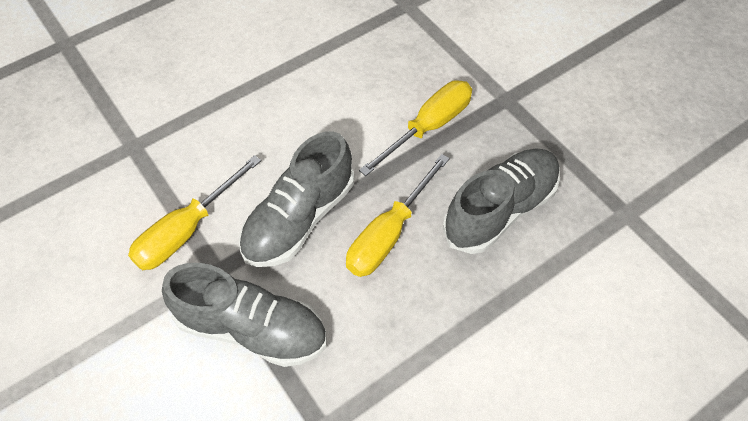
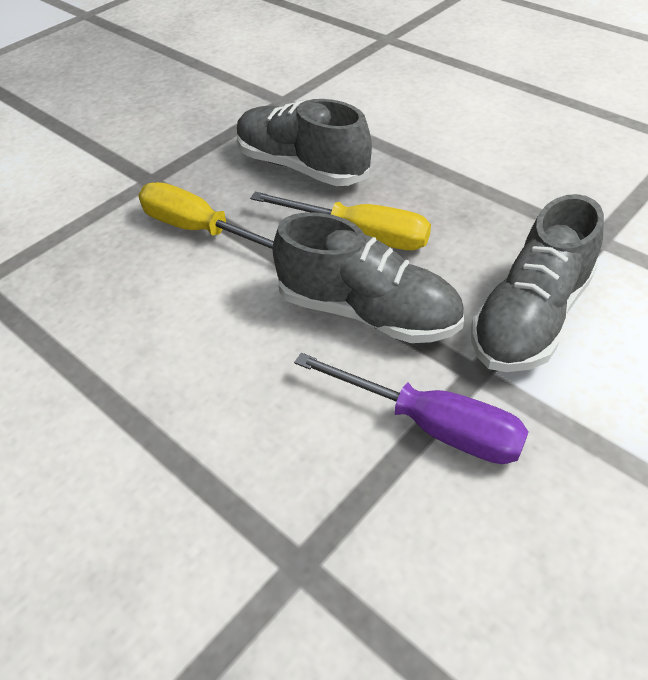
camera: 100 degrees left, 10 degrees down
(187, 230) = (431, 425): yellow screwdriver -> purple screwdriver
(251, 328) = (530, 317): grey shoe -> grey shoe turned 150 degrees counterclockwise

